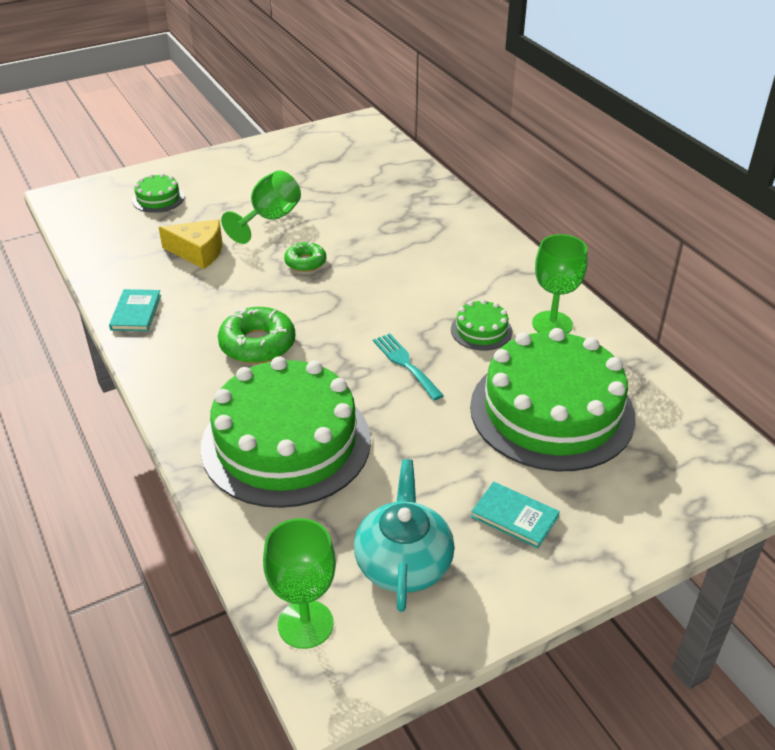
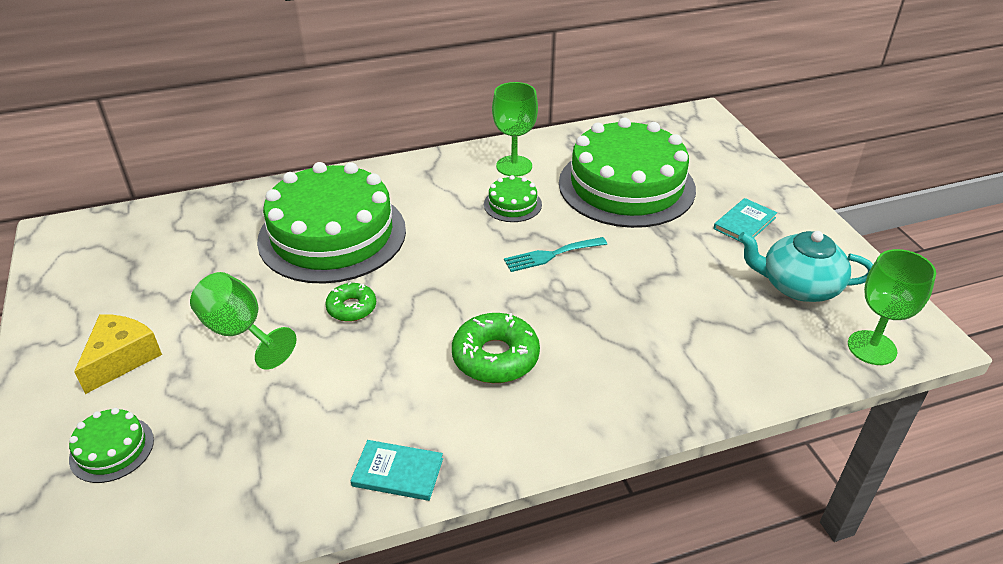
camera: 80 degrees left, 0 degrees up
(198, 252) = (283, 405): yellow cheese -> yellow cheese (121, 358)
(286, 443) = (655, 345): green cake -> green cake (332, 235)

